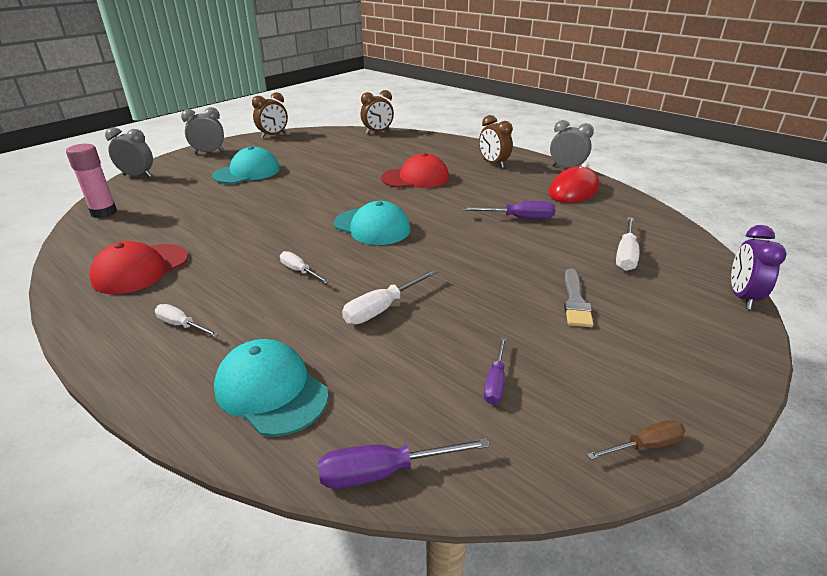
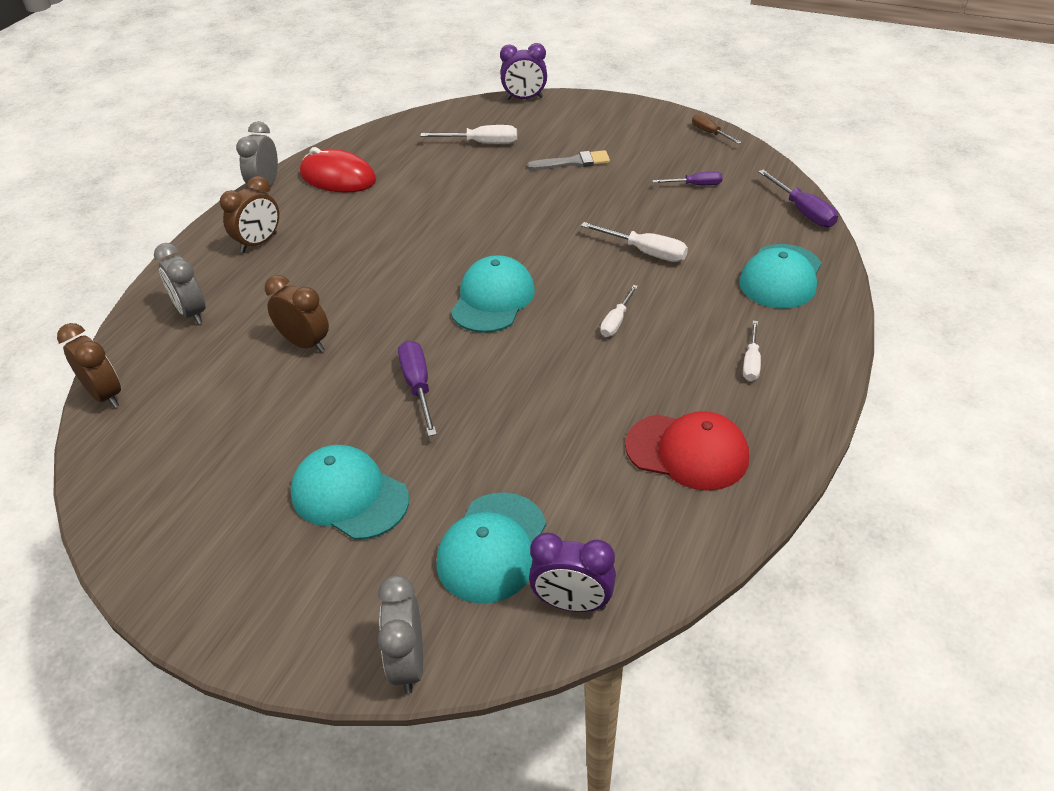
camera: 105 degrees left, 10 degrees up
(104, 212) = (572, 603): pink glue stick -> purple clock
(166, 199) = (492, 547): none -> turquoise cap
(209, 152) = (250, 614): grey clock -> grey clock (191, 313)
(273, 135) = (127, 550): brown clock -> brown clock (305, 343)
(415, 178) = (329, 300): red cap -> none
(518, 218) = (427, 204): purple screwdriver -> purple screwdriver (418, 387)

